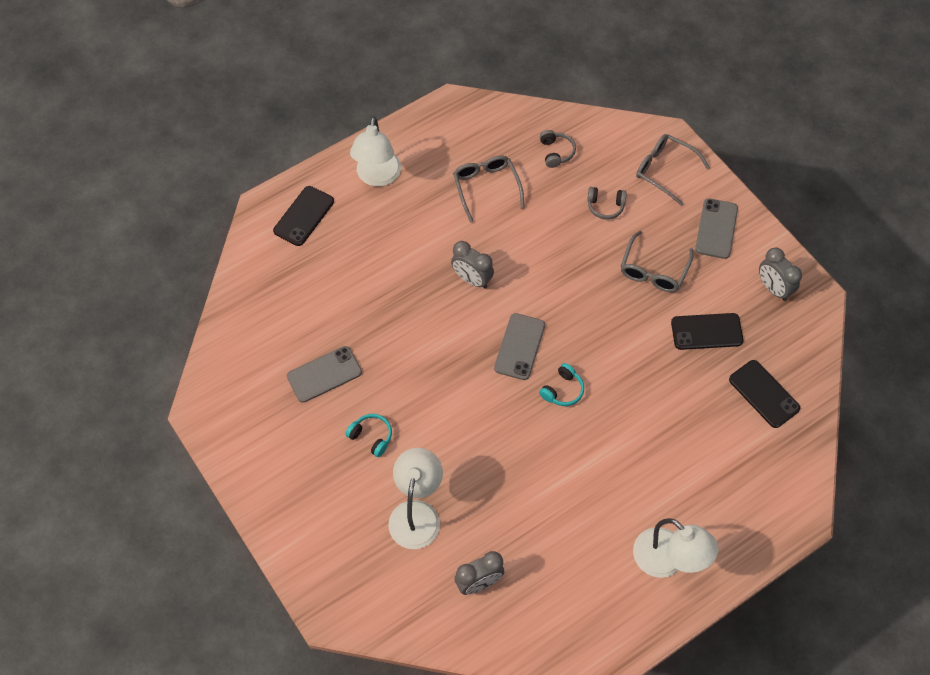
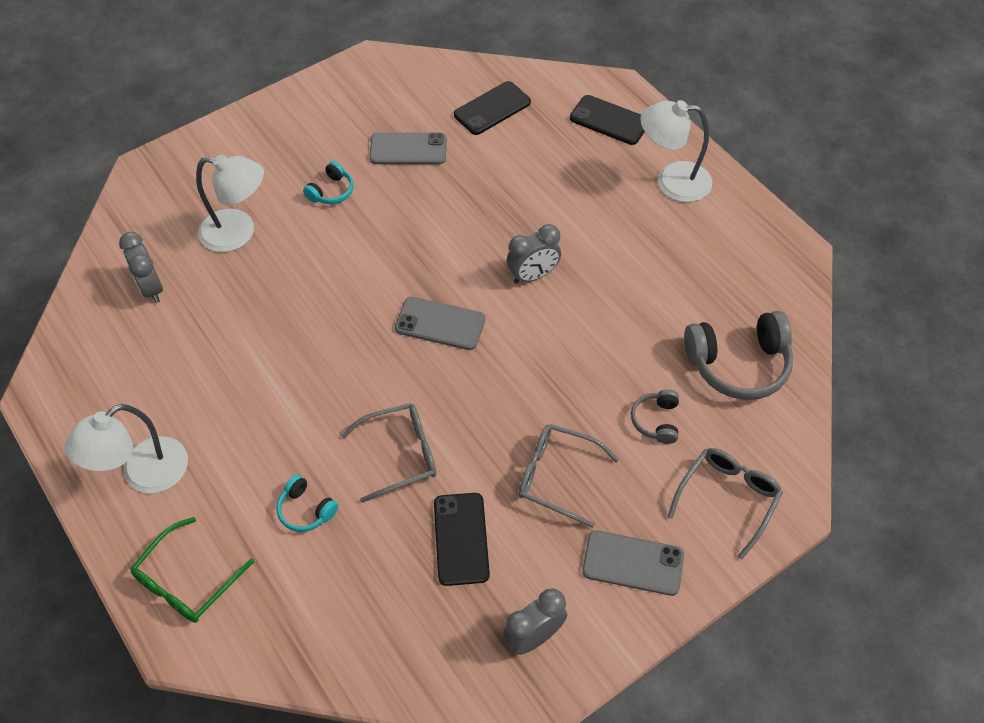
camera: 90 degrees right, 5 degrees down
(324, 374) = (408, 149): grey phone -> grey phone turned 60 degrees counterclockwise
(472, 279) = (533, 275): grey clock -> grey clock turned 150 degrees counterclockwise
(486, 188) = (669, 288): grey glasses -> grey glasses (400, 455)
(556, 152) = (738, 364): grey headphones -> grey headphones, size x1.97
(562, 390) = (379, 368): turquoise headphones -> turquoise headphones (306, 510)
(754, 515) = (187, 580): none -> green glasses
(764, 394) = (362, 607): black phone -> black phone (492, 108)

